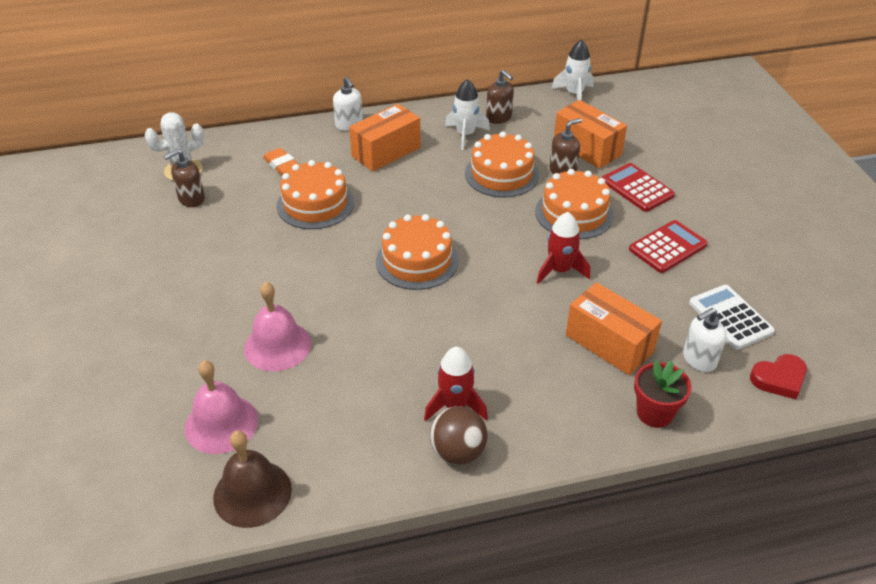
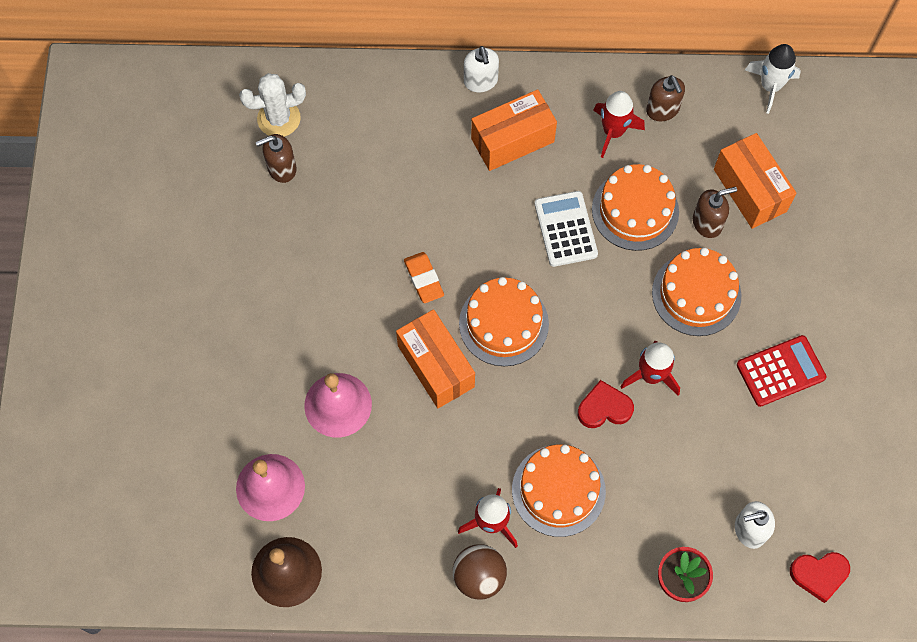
camera: 15 degrees right, 25 degrees up
(282, 165) = (389, 135): orange eraser -> orange eraser (423, 279)
(315, 204) = (414, 209): orange cake -> orange cake (558, 490)
(465, 135) = (613, 132): white rocket -> red rocket
(528, 300) = (604, 408): none -> red heart
(609, 343) = (666, 486): orange box -> orange box (436, 366)
(637, 188) = (783, 271): red calculator -> none
(730, 317) = (805, 485): white calculator -> white calculator (565, 229)

